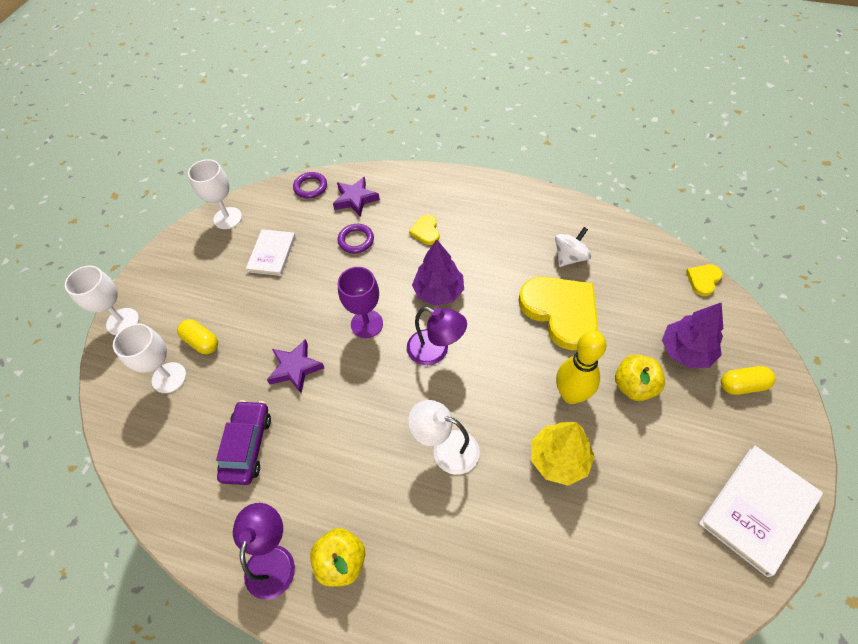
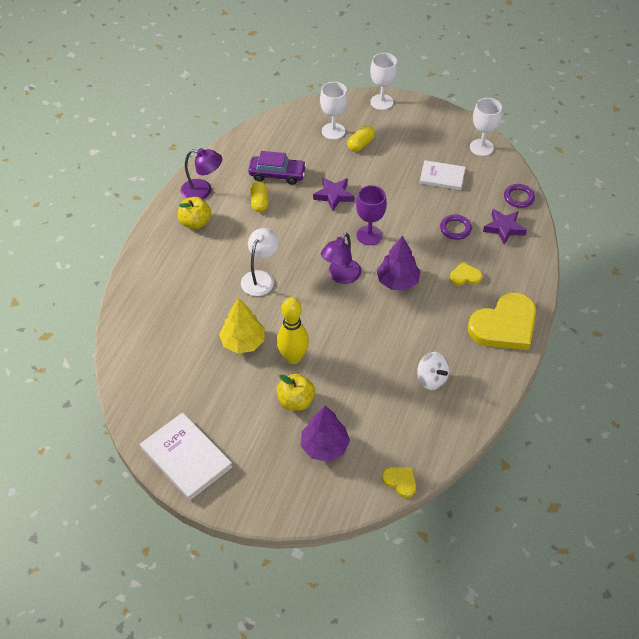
camera: 90 degrees right, 5 degrees down
(561, 312) = (371, 363): yellow heart -> yellow heart (504, 325)
(742, 385) = (287, 479): yellow capsule -> yellow capsule (259, 202)

